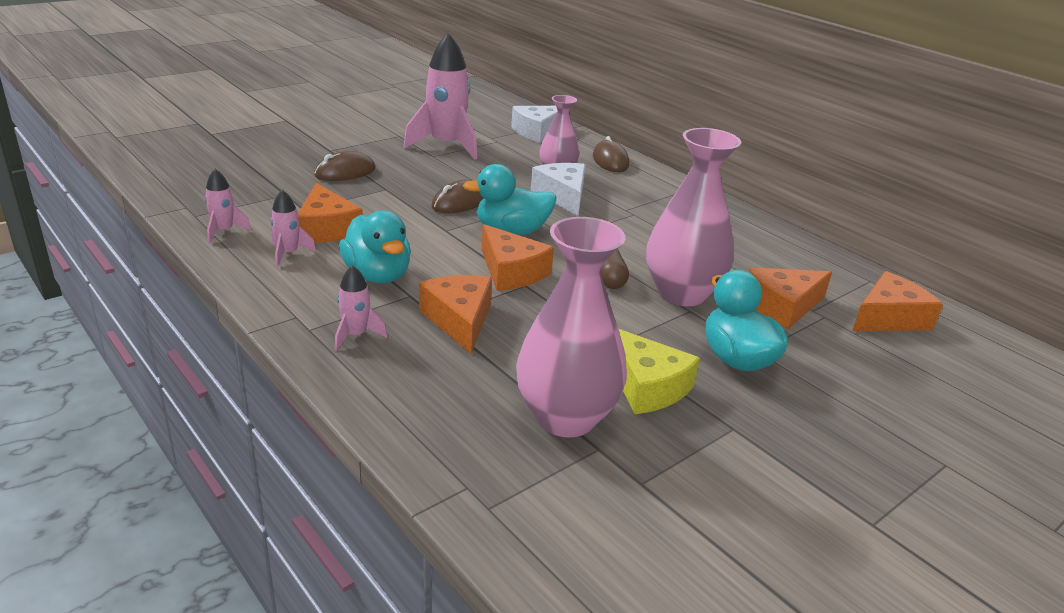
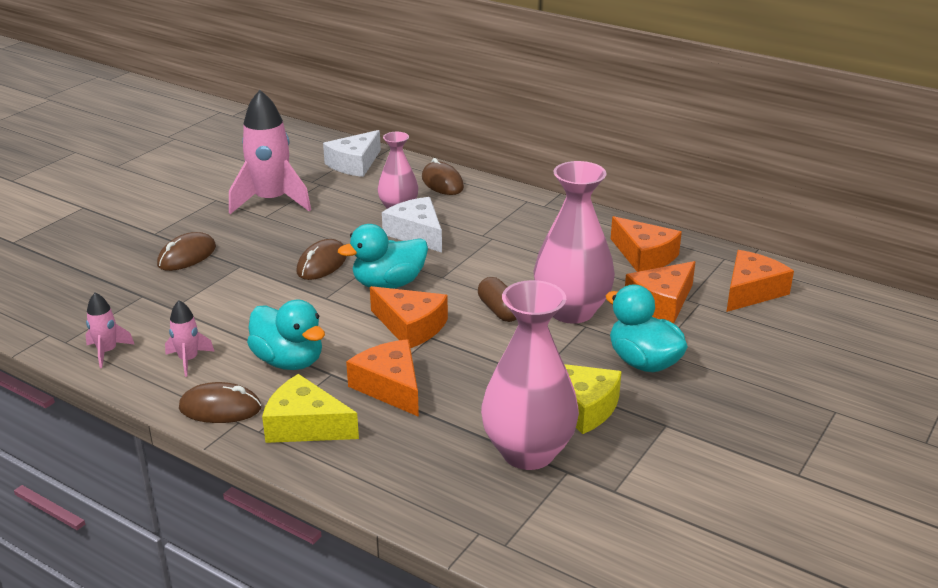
camera: 15 degrees left, 0 degrees up
(287, 301) = (220, 408): none -> brown mouse
(327, 228) = (209, 324): orange cheese -> orange cheese (644, 256)
(356, 335) = (305, 425): pink rocket -> yellow cheese

